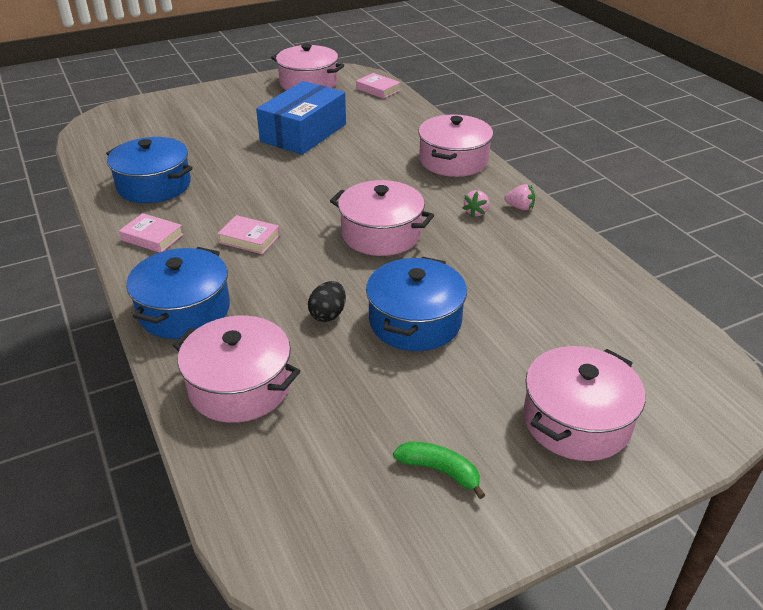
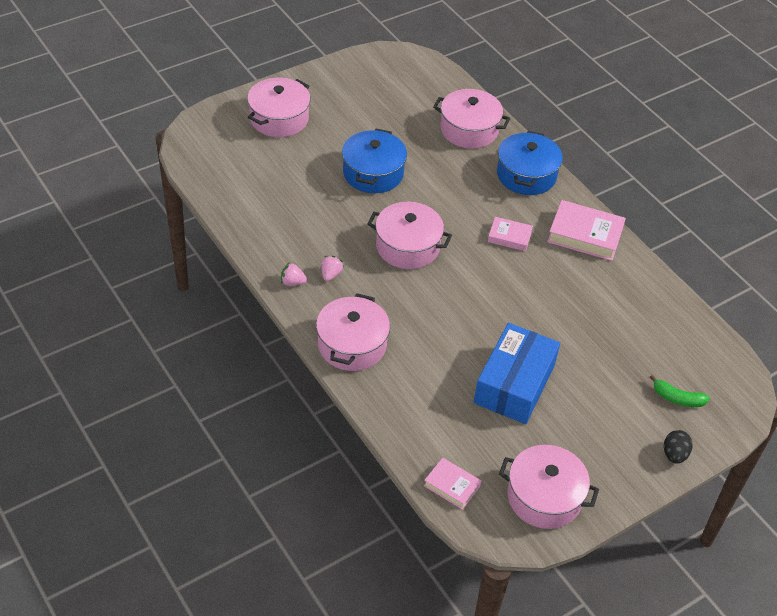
camera: 170 degrees right, 10 degrees up
(152, 237) = (585, 235): pink book -> pink book, size x1.71
(154, 185) = (620, 294): blue pot -> none
(328, 314) = (431, 176): black egg -> black egg (674, 454)
(440, 471) = (352, 94): green banana -> green banana (677, 398)

